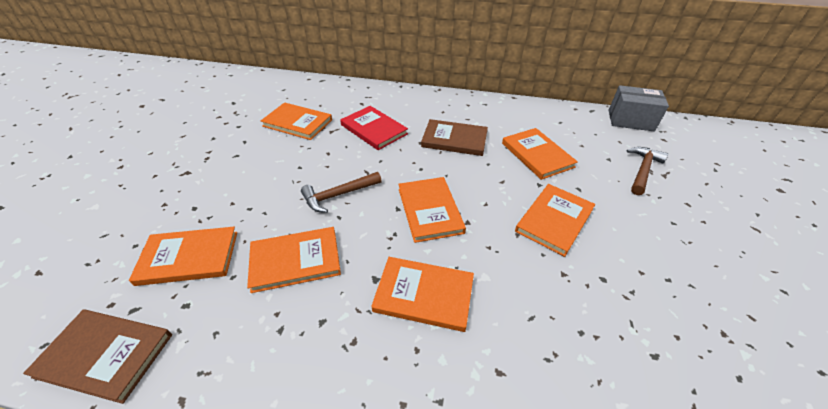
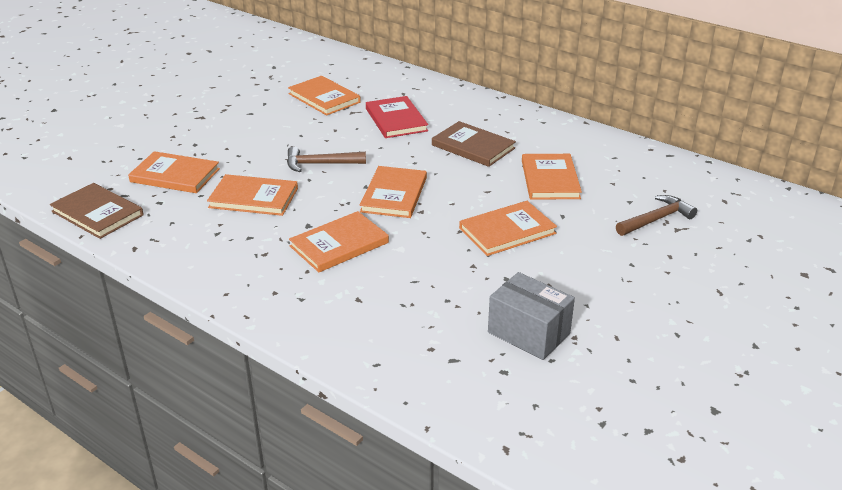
camera: 25 degrees right, 10 degrees down
(424, 294) = (339, 244): orange book -> orange book turned 75 degrees counterclockwise
(630, 120) = (707, 175): grey box -> grey box (528, 333)

